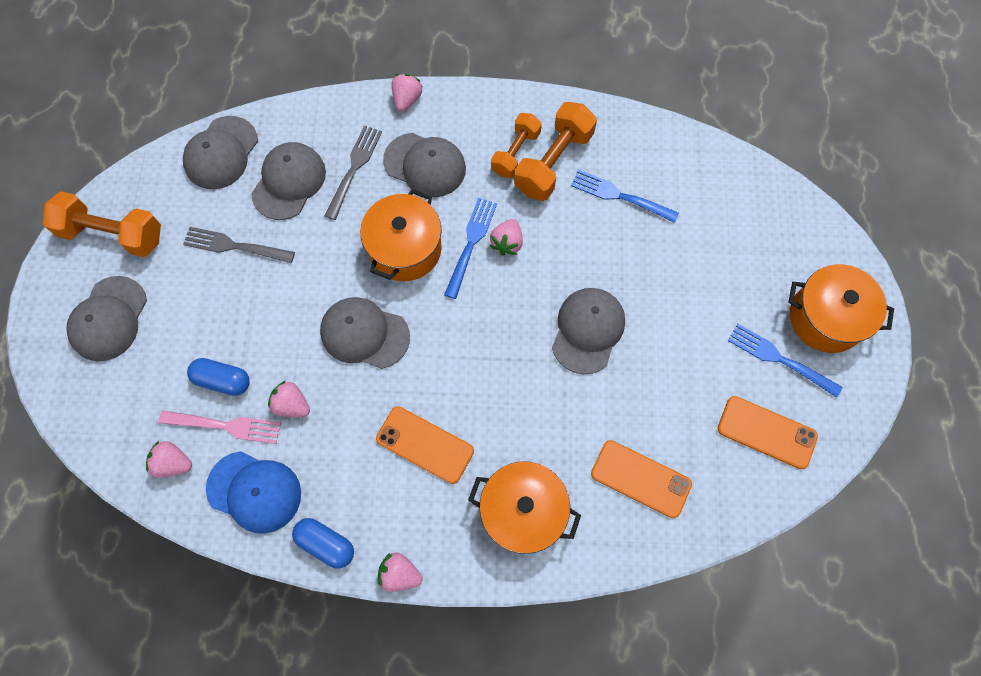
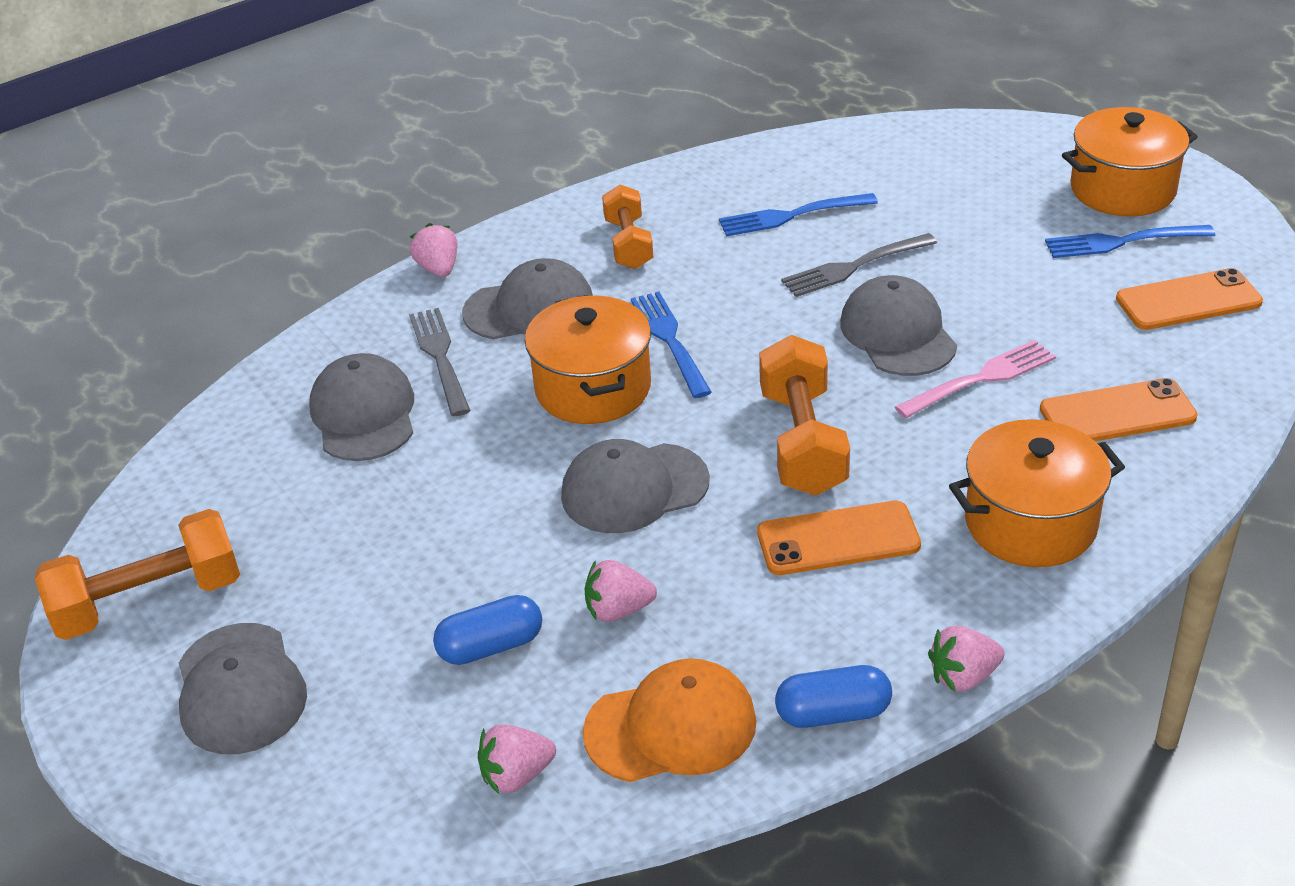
camera: 35 degrees left, 30 degrees down
(221, 153) = (233, 438): grey cap -> none
(224, 426) = (547, 689): pink fork -> pink fork (980, 379)
(235, 246) = (356, 510): grey fork -> grey fork (855, 266)
(254, 491) = (671, 727): blue cap -> orange cap
(507, 243) = (712, 317): pink strawberry -> none
(553, 162) = (682, 229): orange dumbbell -> orange dumbbell (802, 442)

